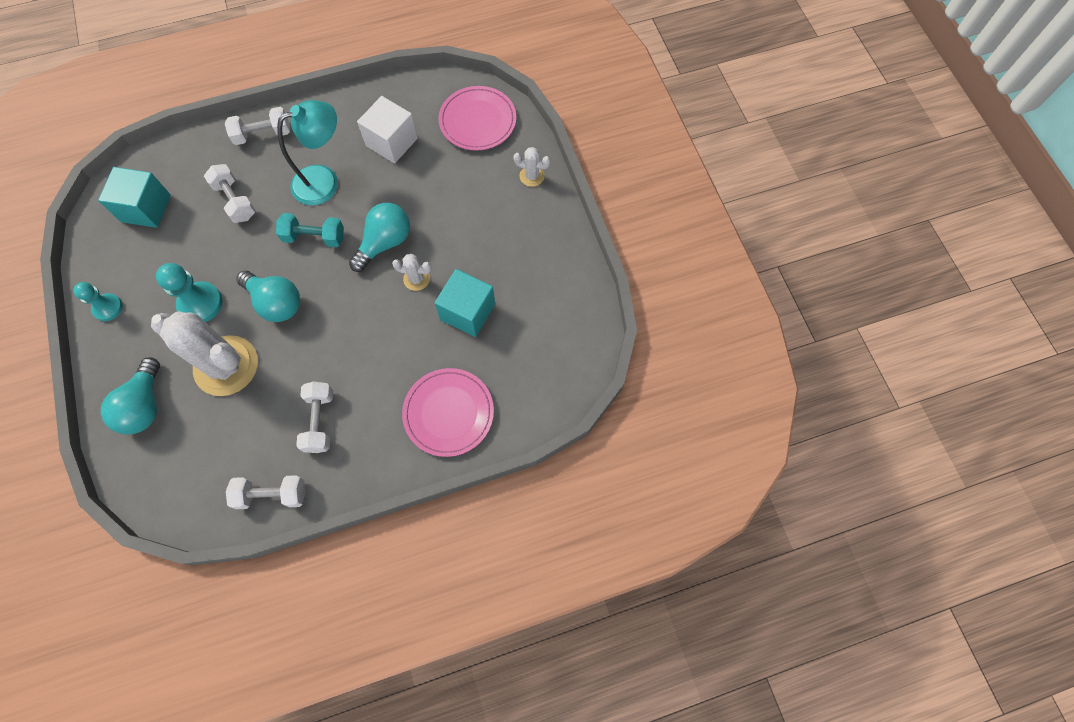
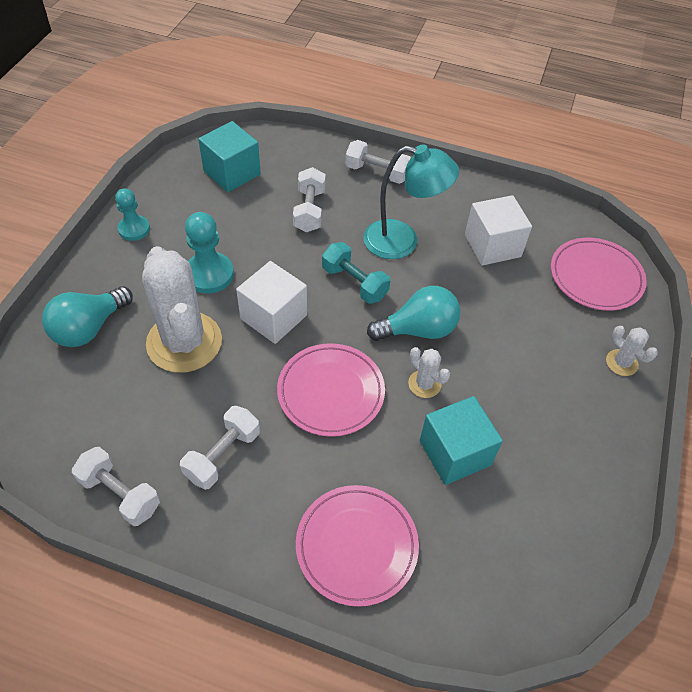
camera: 35 degrees right, 15 degrees down
(276, 303) = (273, 317): turquoise light bulb -> white cube
(358, 328) = (331, 392): none -> pink plate

